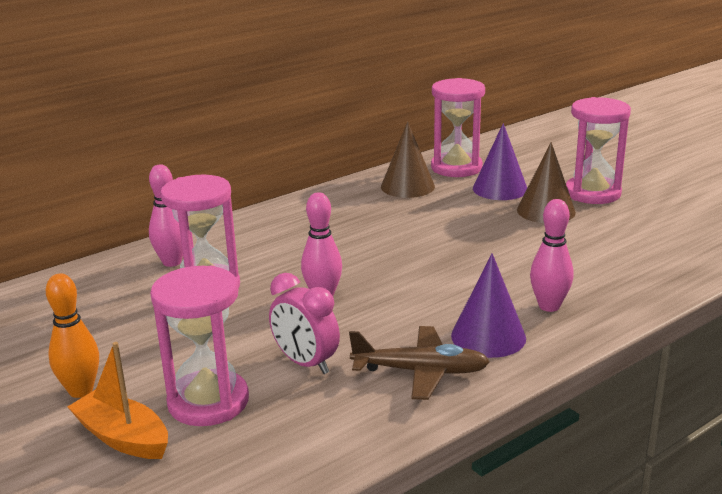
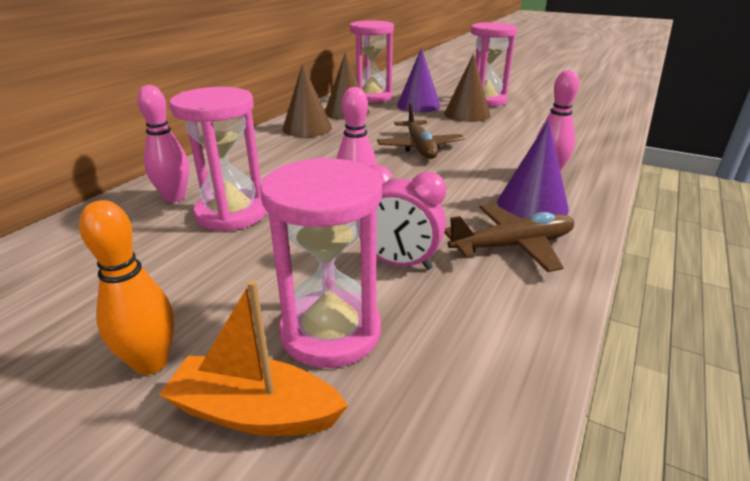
camera: 25 degrees left, 5 degrees up
(346, 202) = (307, 128): none -> brown cone
(443, 248) = (420, 147): none -> brown plane

